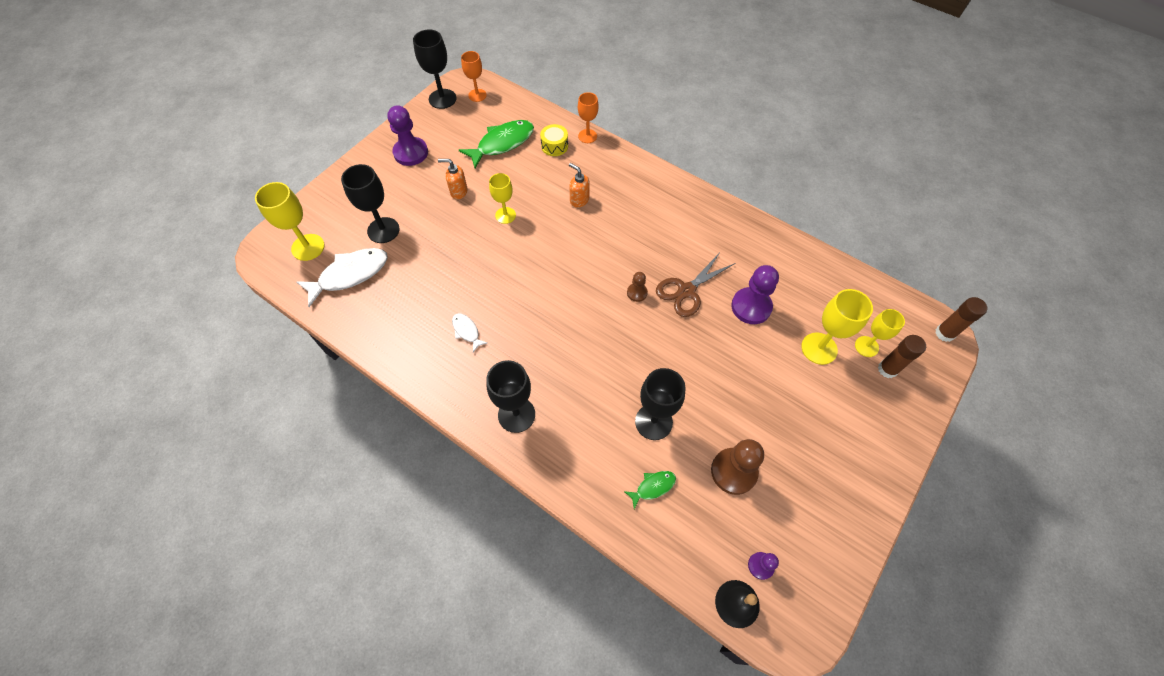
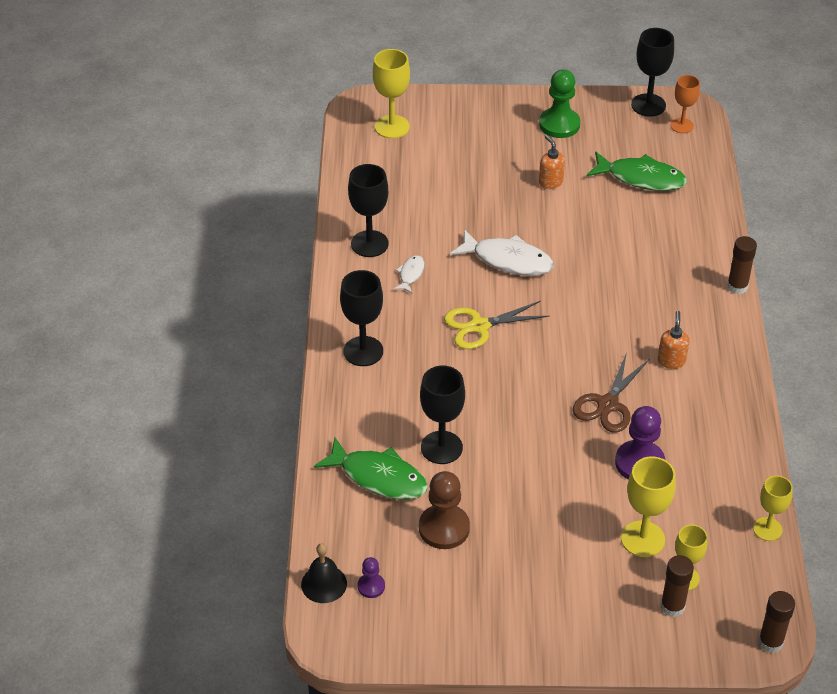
camera: 55 degrees right, 15 degrees down
(350, 275) = (392, 169): white fish -> white fish (508, 260)
(383, 230) = (457, 160): black goblet -> black goblet (369, 244)
(411, 153) = (559, 124): purple pawn -> green pawn
(505, 215) = (558, 229): yellow goblet -> yellow goblet (767, 529)
(554, 146) = (681, 216): yellow drum -> none
(555, 320) = (479, 326): none -> yellow scissors
(579, 200) = (633, 270): orange soap dispenser -> orange soap dispenser (671, 361)
(587, 136) = (722, 233): orange goblet -> none
(637, 293) = (567, 368): brown pawn -> none
(638, 158) = (737, 287): none -> brown glue stick
(653, 487) = (378, 477): green fish -> green fish, size x2.00
(686, 291) = (608, 404): brown scissors -> brown scissors turned 75 degrees counterclockwise

